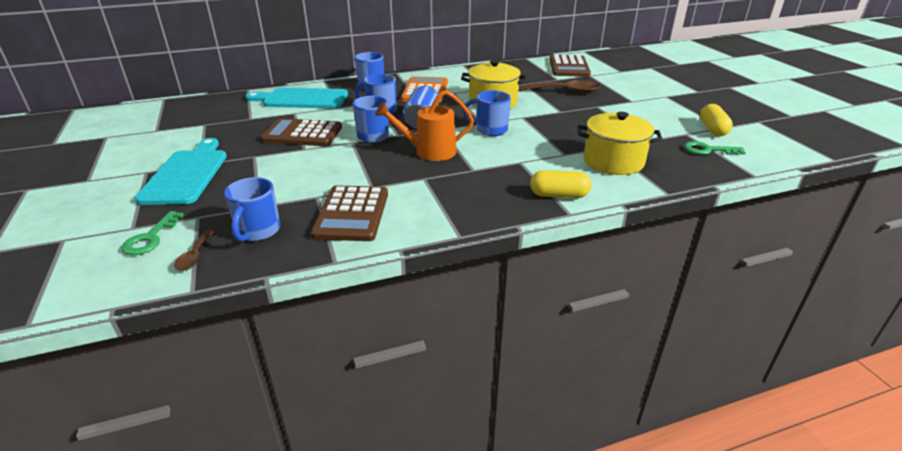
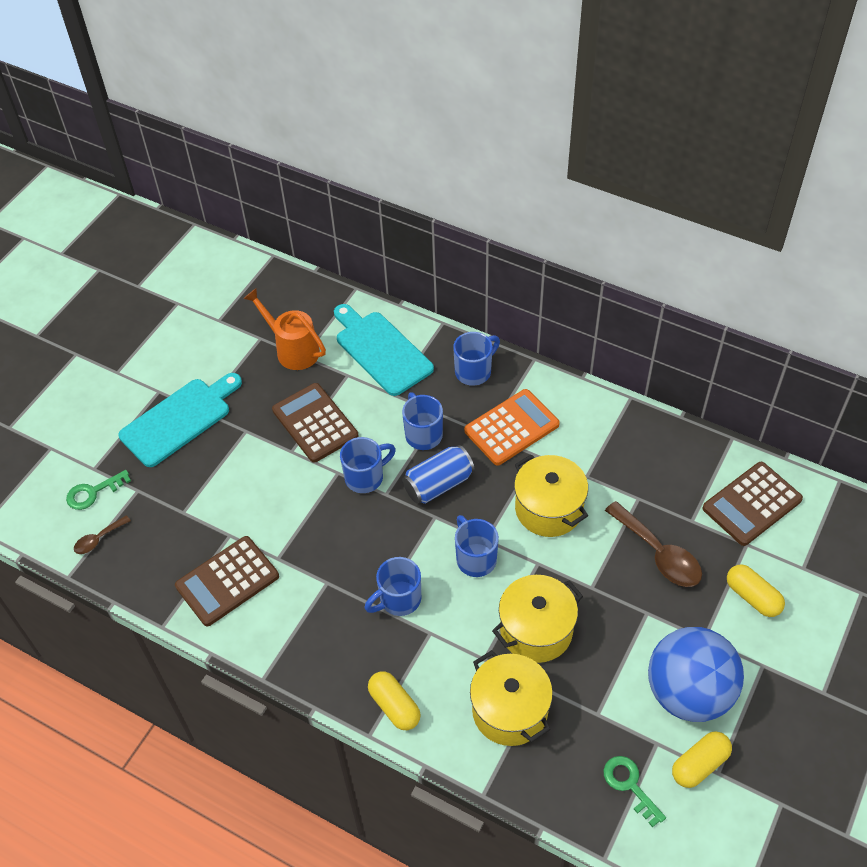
camera: 50 degrees right, 20 degrees up
(257, 231) = (154, 545): blue mug -> blue mug (398, 600)
(428, 152) = (377, 546): orange watering can -> orange watering can (292, 349)
(566, 134) = (536, 630): none -> yellow pot
(622, 84) = (752, 597): none -> yellow capsule
(661, 115) = (688, 692): none -> blue ball

